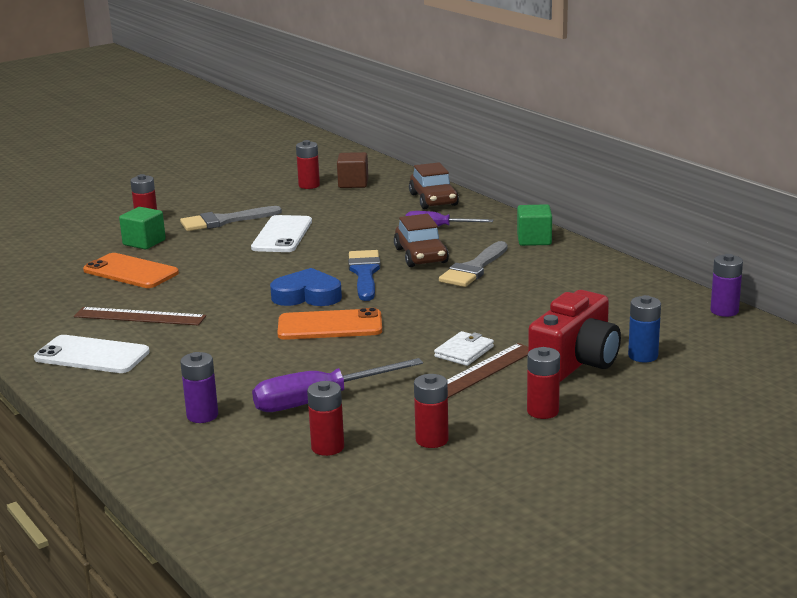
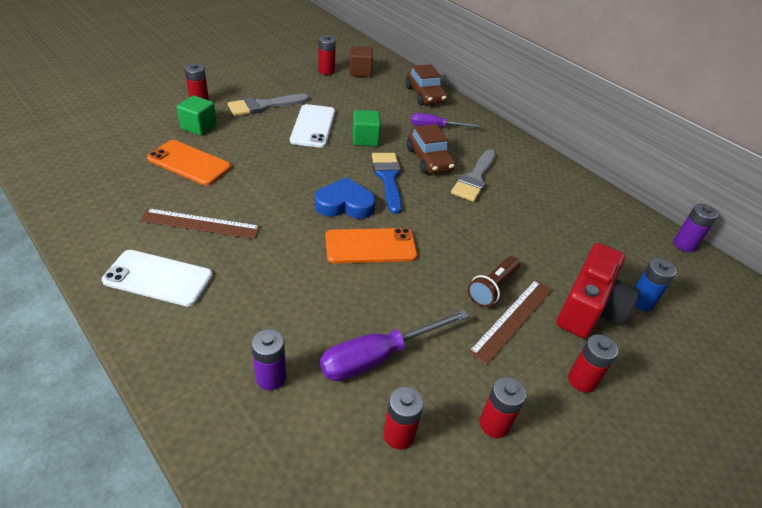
camera: 10 degrees left, 20 degrees up
(464, 351) = (492, 288): white wallet -> brown flashlight
(534, 240) = (512, 147): green cube -> green cube (365, 139)

